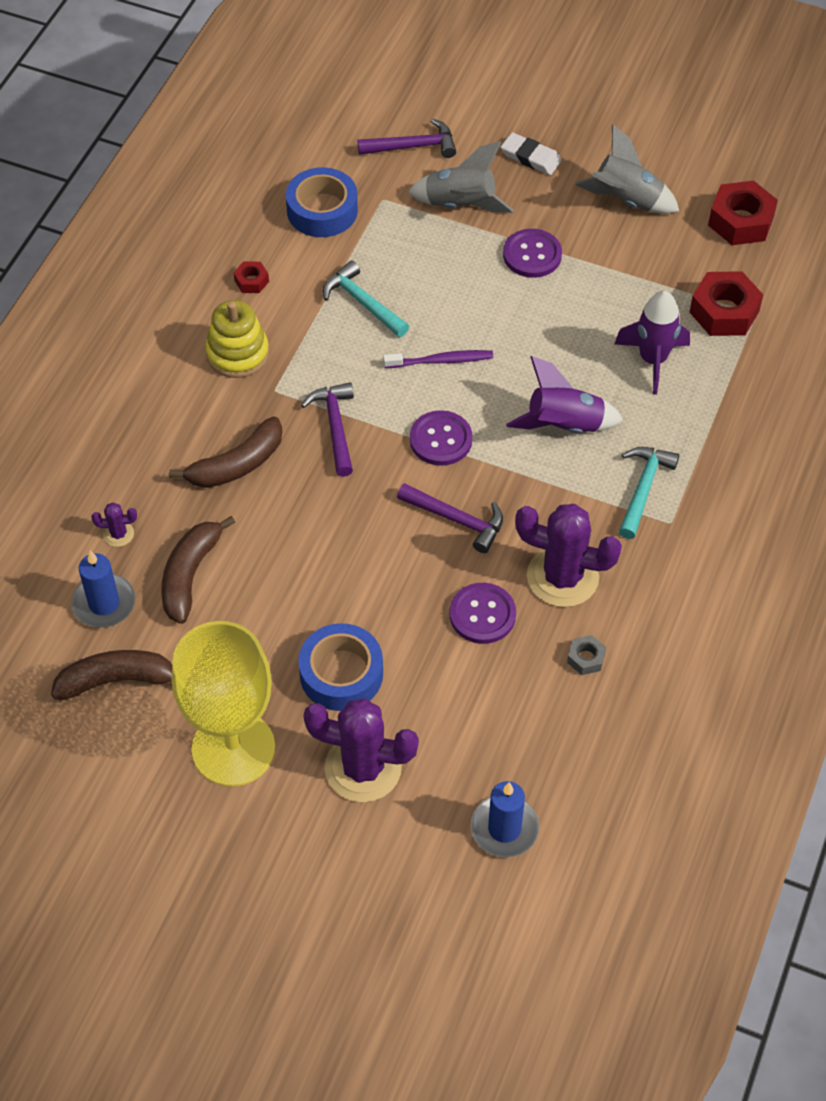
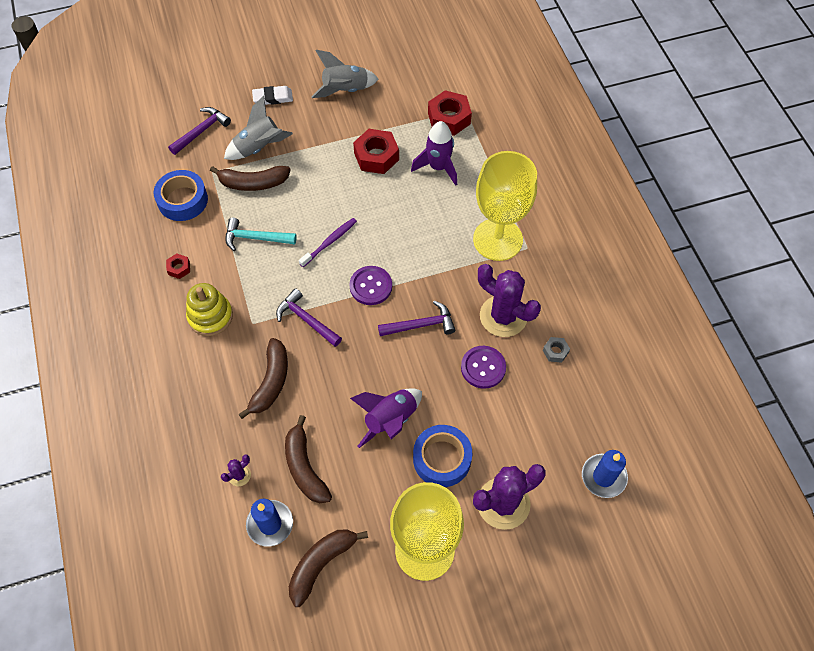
camera: 40 degrees left, 5 degrees up
(416, 240) = (253, 183): none -> brown banana
(532, 255) = (323, 151): purple button -> none
(562, 577) = (503, 316): purple cactus -> purple cactus turned 60 degrees clockwise
(564, 426) = (427, 233): purple rocket -> purple rocket (390, 420)
(643, 489) = (497, 239): turquoise hammer -> yellow goblet
(740, 221) = (412, 65): red nut -> red nut (376, 156)

